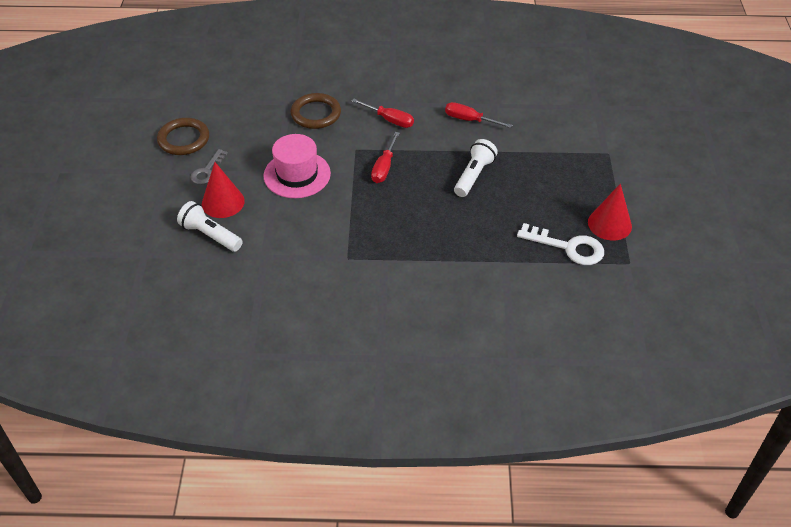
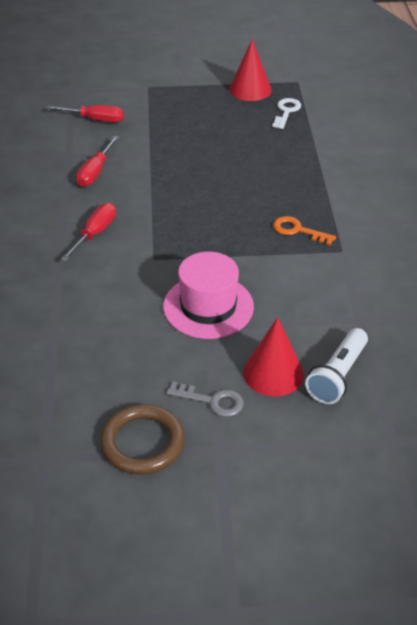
camera: 95 degrees left, 5 degrees down
(316, 114) = (81, 301): brown ring -> none
(378, 233) = (298, 230): none -> orange key
(384, 168) = (186, 233): red screwdriver -> red screwdriver (96, 119)
(473, 175) = (192, 167): white flashlight -> none
(568, 247) = (286, 111): white key -> white key, size x0.64

